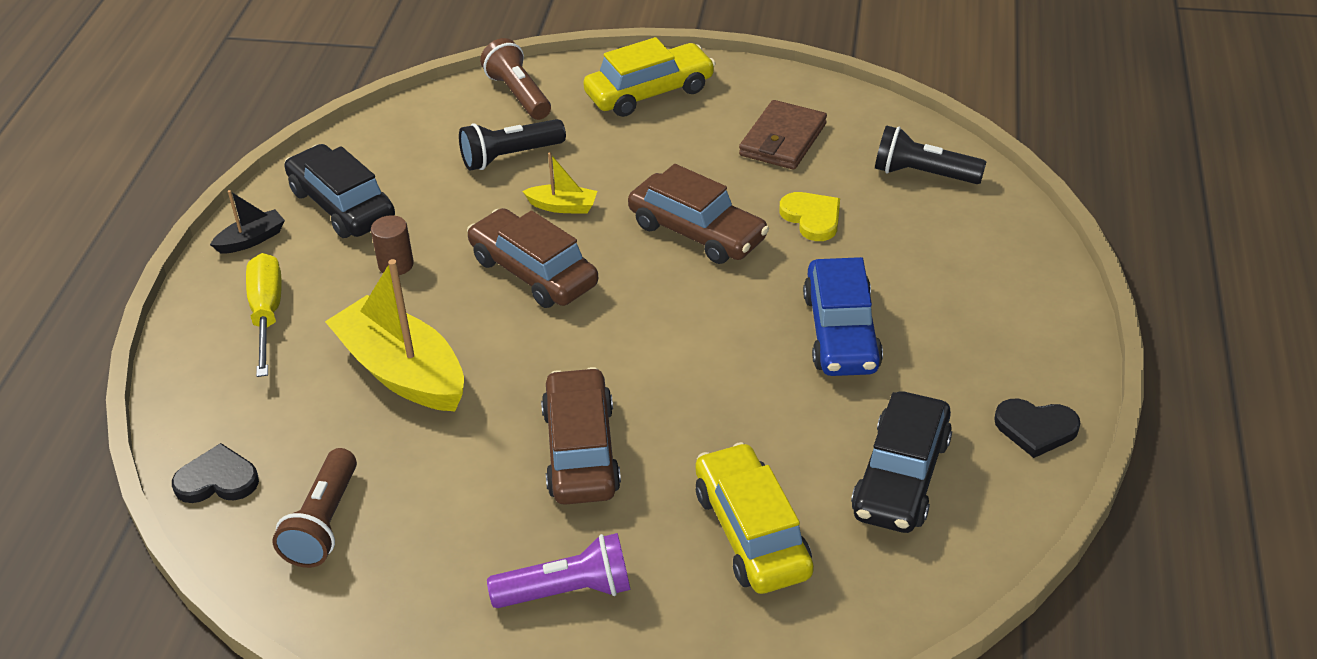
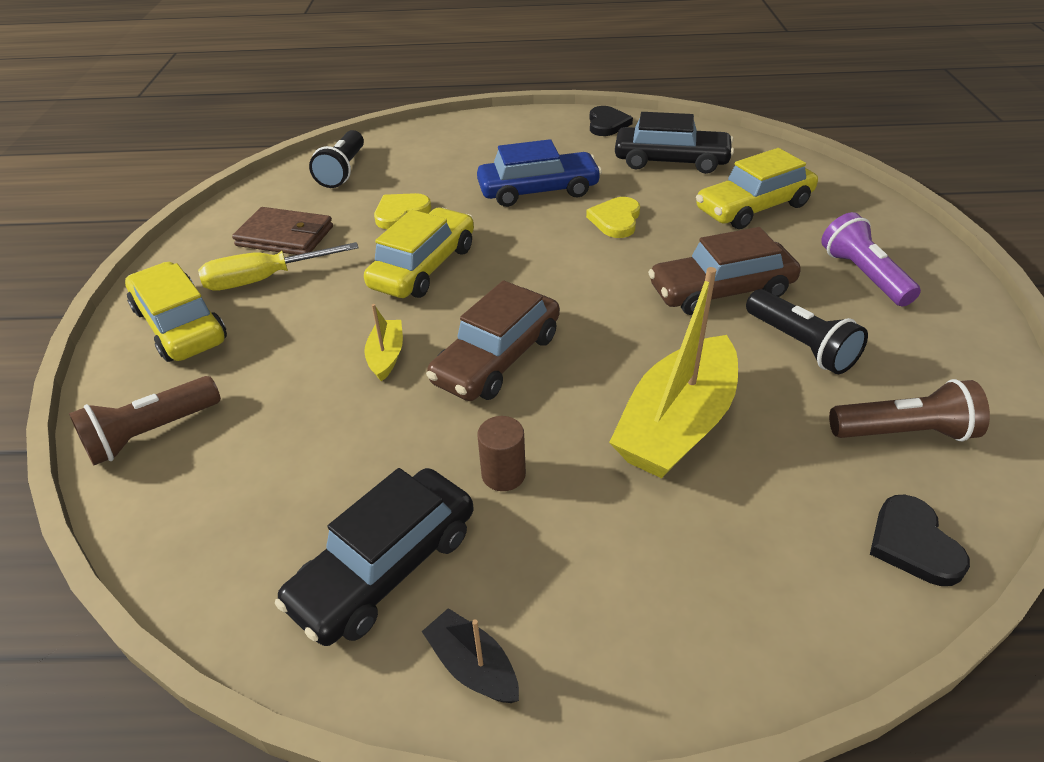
camera: 100 degrees left, 0 degrees up
(267, 314) = (627, 587): yellow screwdriver -> yellow screwdriver (264, 279)
(509, 156) = (288, 415): black flashlight -> black flashlight (800, 345)
(697, 232) = (423, 267): brown car -> yellow car
(753, 391) = (616, 220): none -> yellow heart

